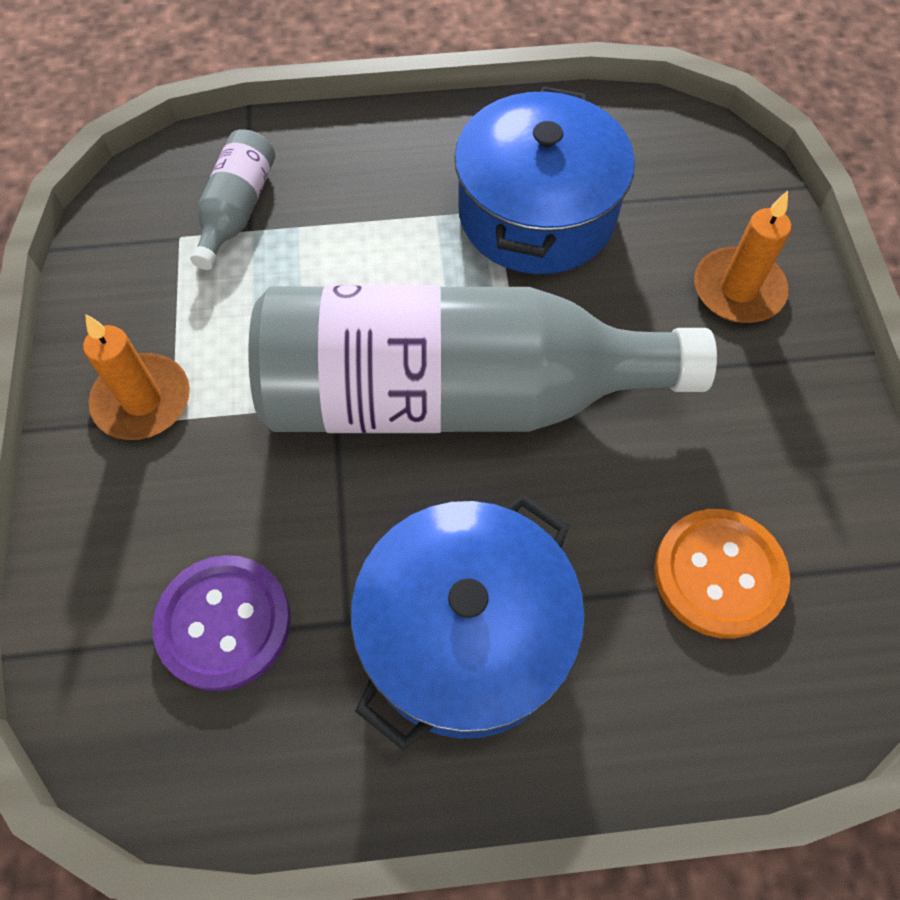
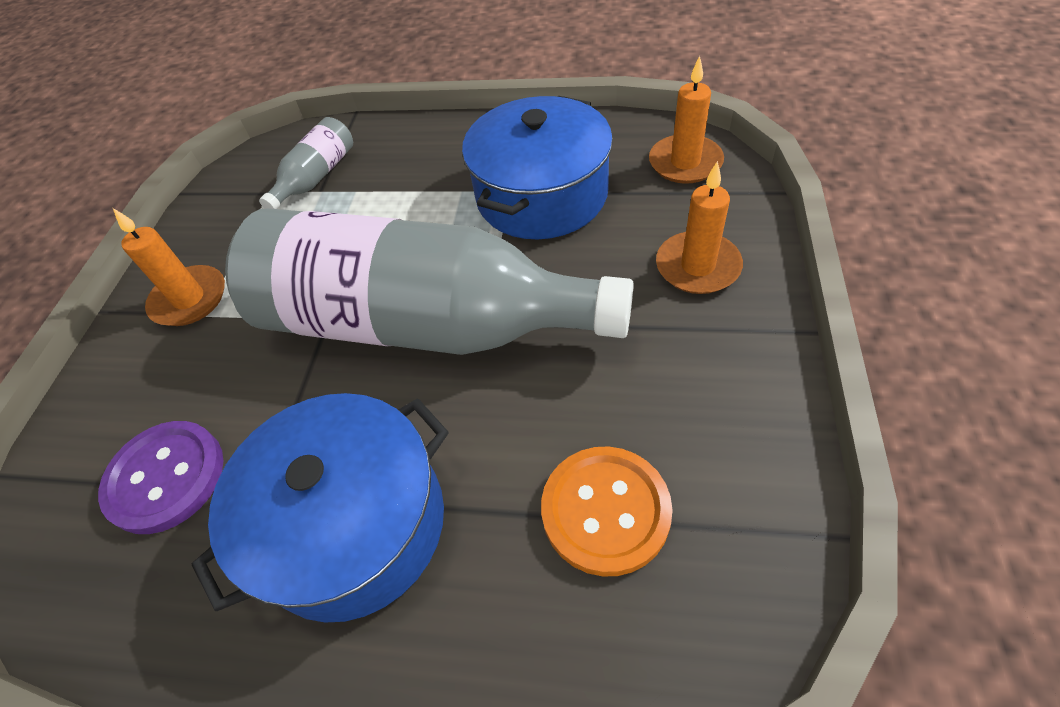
camera: 20 degrees right, 10 degrees down
(690, 156) = (685, 163): none -> orange candle

